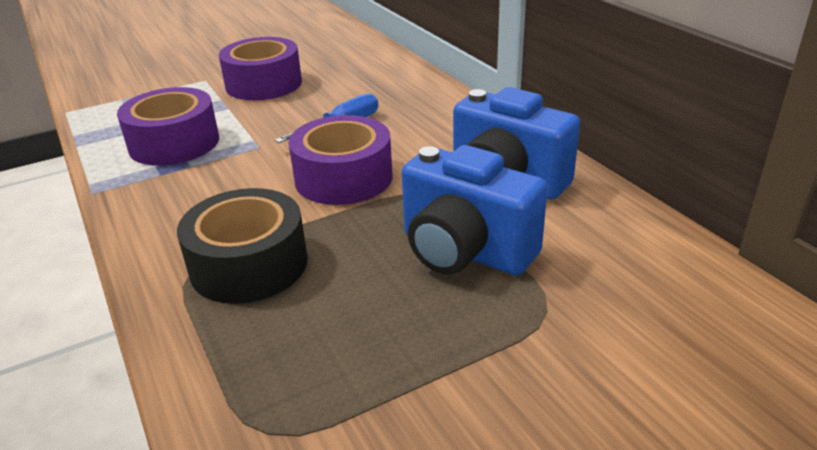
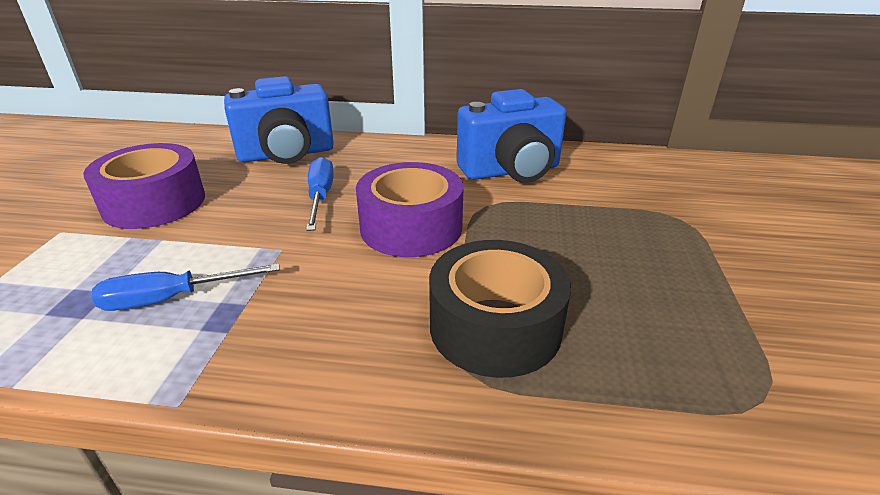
camera: 55 degrees left, 0 degrees up
(174, 143) = (171, 298): purple tape -> blue screwdriver
(465, 251) = (584, 219): blue camera -> blue camera (286, 154)

